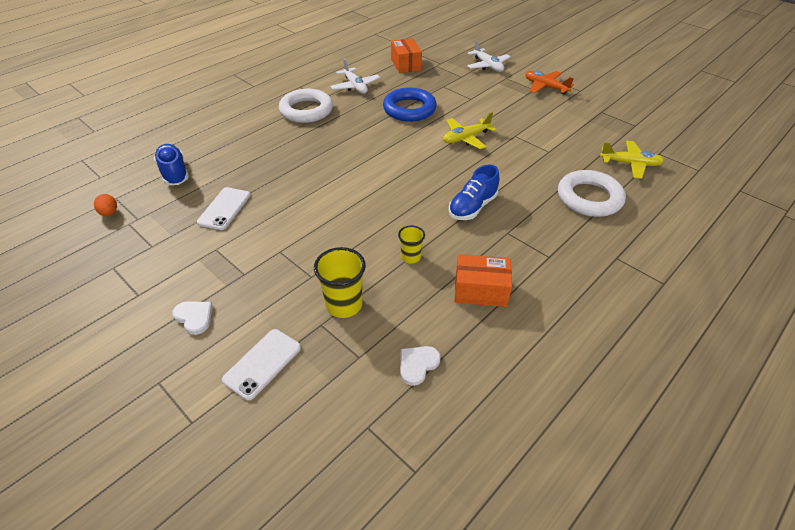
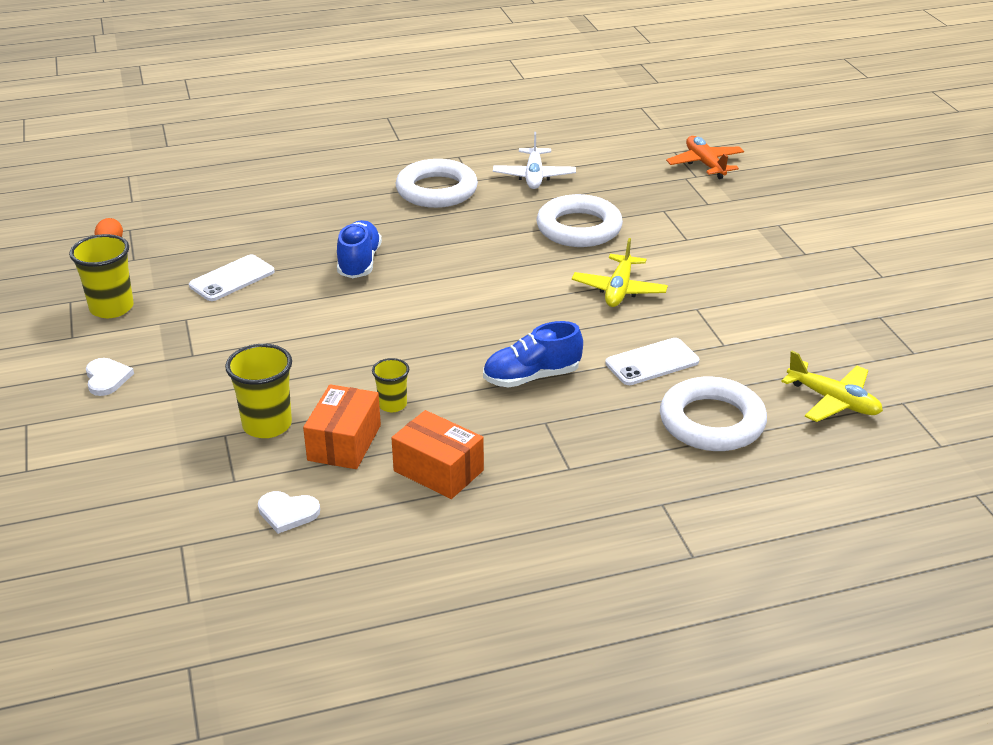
camera: 30 degrees right, 10 degrees down
(151, 261) = (111, 308): none -> yellow cup
(174, 173) = (212, 221): blue shoe -> blue shoe (359, 262)
(262, 363) = (133, 447): white phone -> white phone (652, 362)
(406, 64) = (640, 164): orange box -> orange box (344, 443)
(409, 109) = (579, 228): blue ring -> white ring
(417, 364) = (287, 513): white heart -> white heart turned 150 degrees counterclockwise
(466, 138) = (619, 290): yellow plane -> yellow plane turned 75 degrees counterclockwise
(488, 66) = (768, 199): white plane -> none
(545, 87) = (827, 255): orange plane -> orange plane (705, 164)

